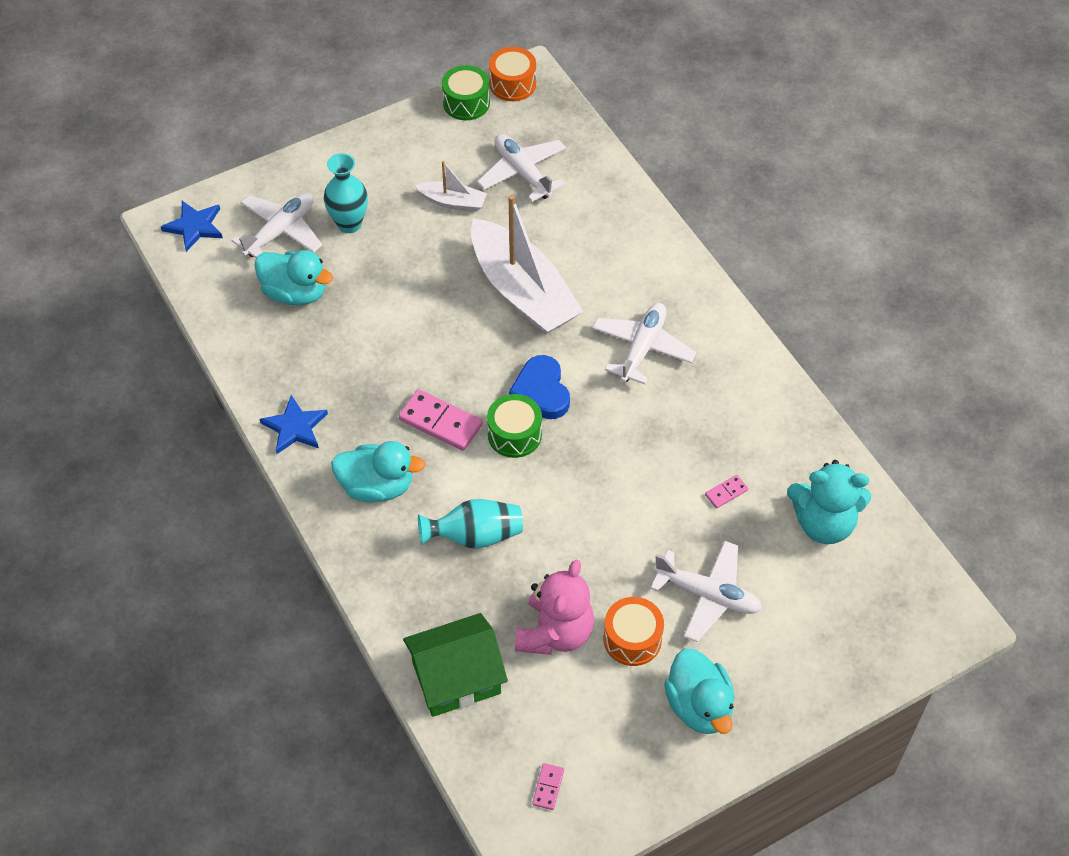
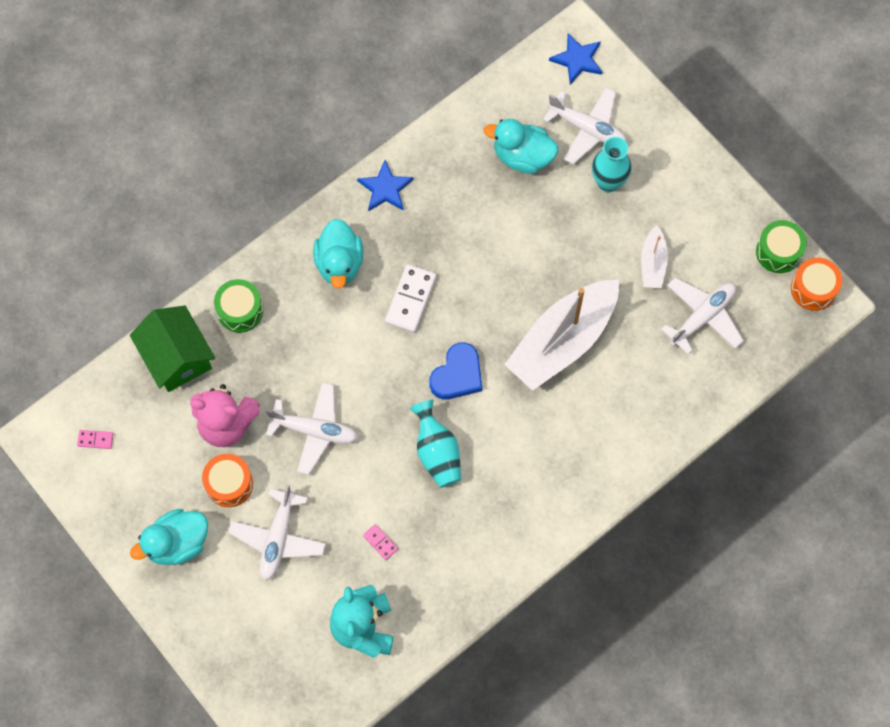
camera: 80 degrees right, 15 degrees up
(295, 293) = (522, 156): turquoise duck -> turquoise duck turned 90 degrees clockwise
(440, 422) = (410, 299): pink domino -> white domino
(475, 536) = (305, 347): turquoise vase -> turquoise vase (437, 452)
(514, 434) = (409, 361): green drum -> green drum (240, 310)
(541, 391) = (457, 375): blue heart -> blue heart turned 150 degrees clockwise
(642, 348) = (520, 452): white plane -> white plane (314, 430)

